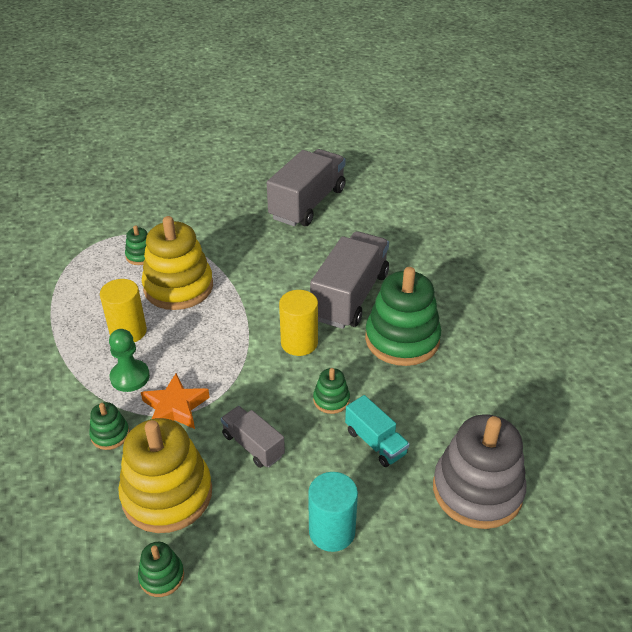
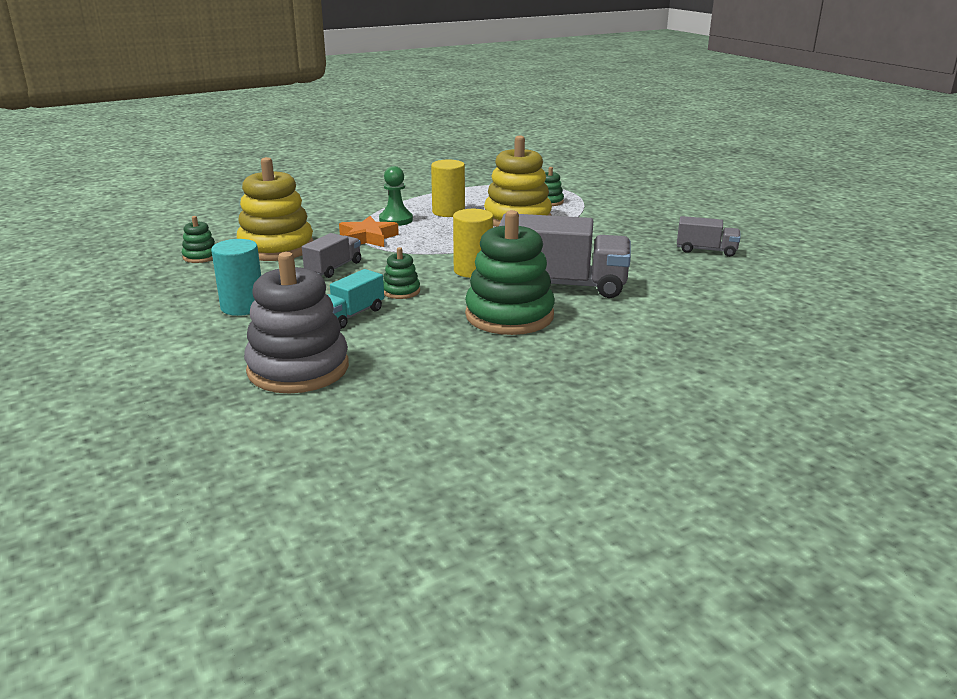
camera: 75 degrees right, 15 degrees down
(110, 434) = (332, 223): green stacking toy -> none
(308, 204) = (706, 250): grey truck -> grey truck, size x0.52

